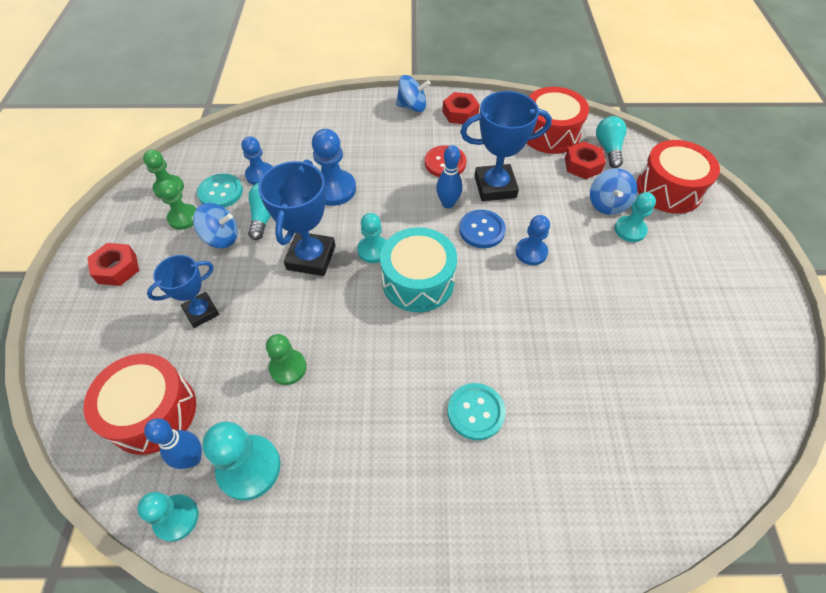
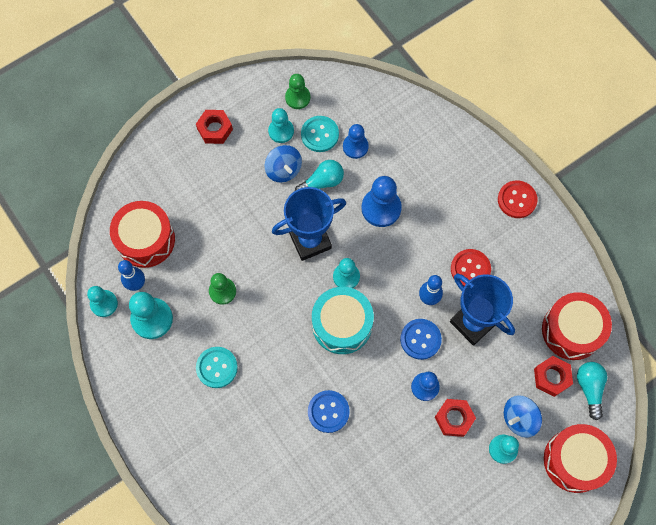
camera: 55 degrees right, 15 degrees up
(183, 218) = (281, 131): green pawn -> turquoise pawn
(201, 312) = (222, 208): blue trophy -> none
(412, 107) = (517, 200): blue spinning top -> red button
(460, 113) = (539, 243): red nut -> red nut (454, 418)
(475, 412) = (270, 423): turquoise button -> turquoise button (217, 367)
(501, 346) = (328, 411): none -> blue button
(608, 149) = (589, 388): turquoise light bulb -> turquoise light bulb turned 60 degrees counterclockwise

